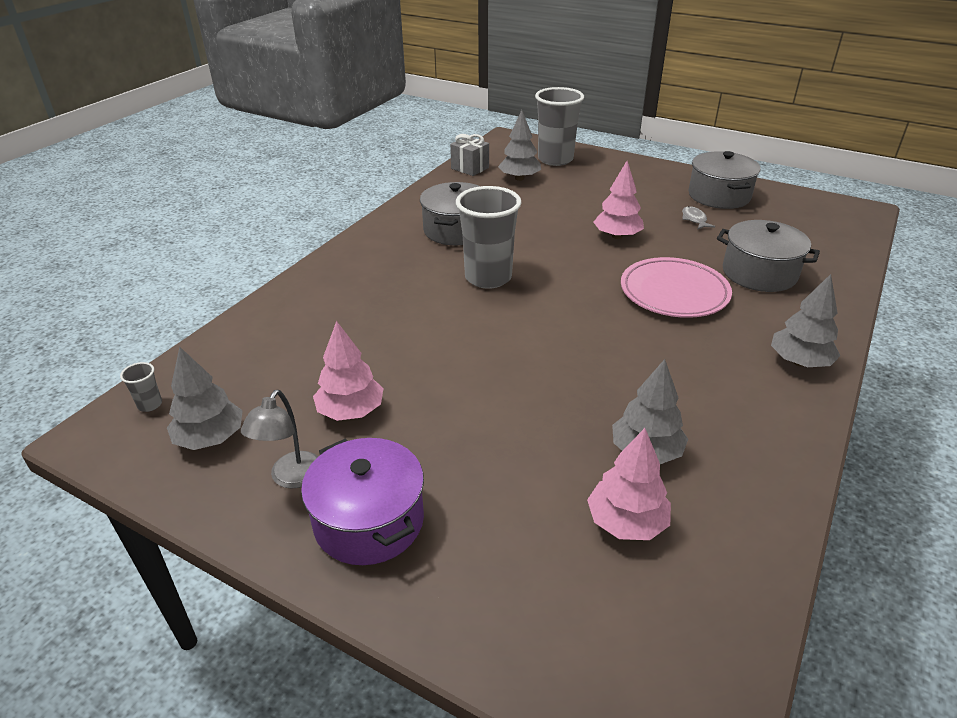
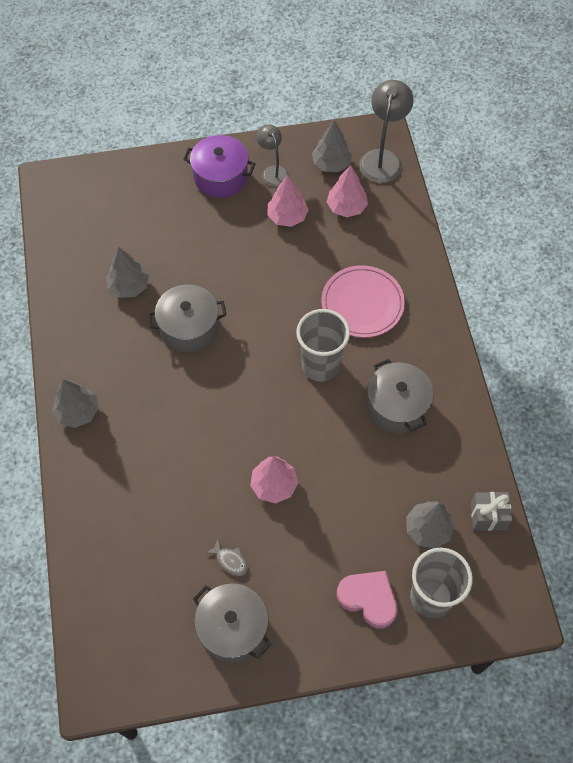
camera: 140 degrees right, 25 degrees up
(150, 405) = (382, 159): grey cup -> grey lamp
(600, 172) = (368, 599): none -> pink heart
(626, 522) = (115, 243): pink tree -> pink tree (346, 207)
(674, 292) = (188, 435): pink plate -> pink plate (362, 304)
(759, 273) = (141, 504): grey pot -> grey pot (189, 327)

